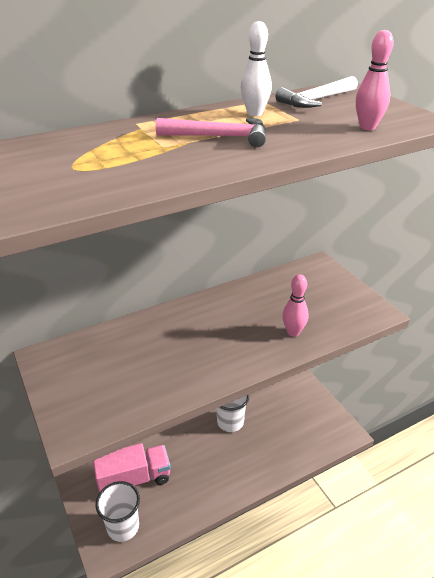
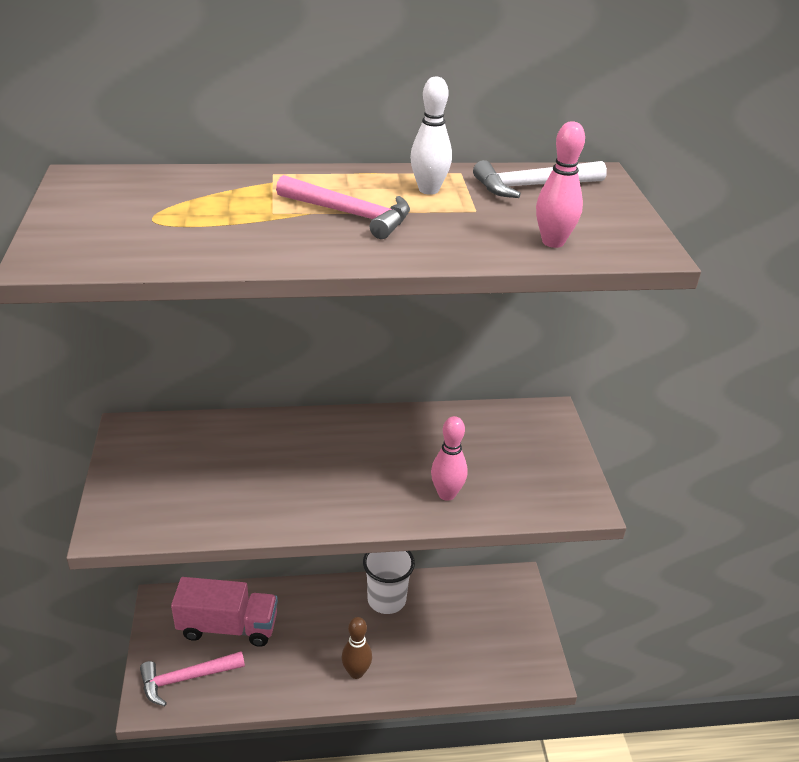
camera: 20 degrees right, 0 degrees up
(123, 527) = (186, 678): white cup -> pink hammer
(236, 476) = (356, 672): none -> brown bowling pin

